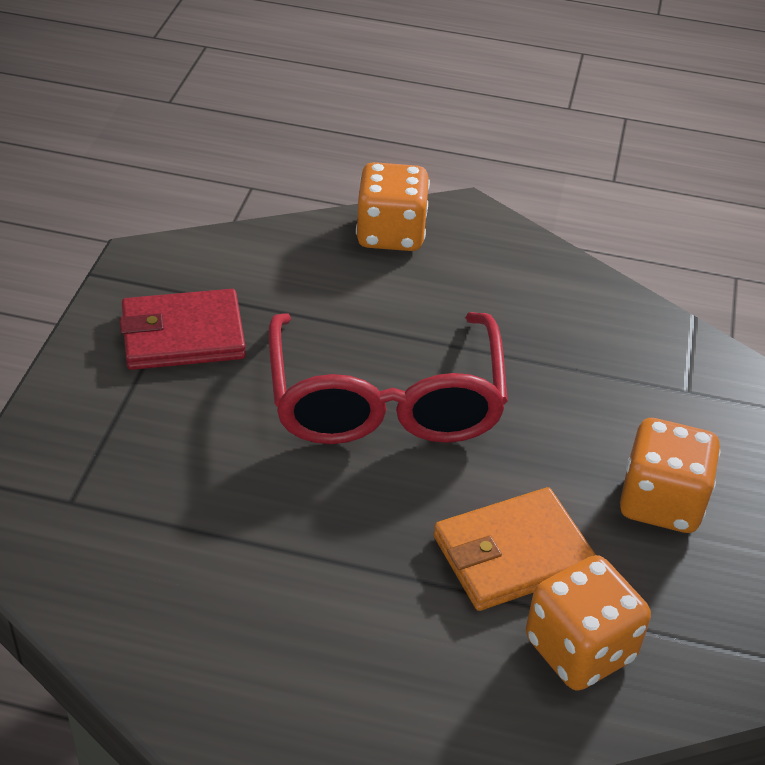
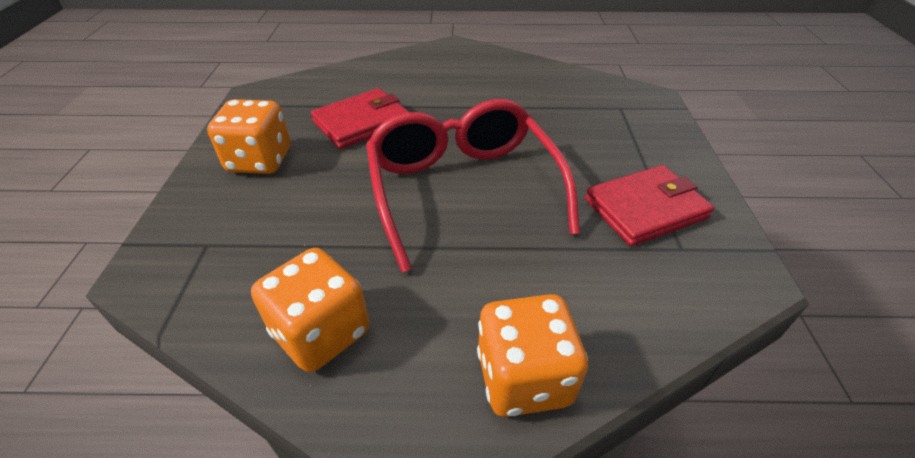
camera: 170 degrees right, 0 degrees up
(513, 554) = (361, 122): orange wallet -> red wallet
(579, 649) = (326, 94): orange dice -> orange dice (321, 332)

